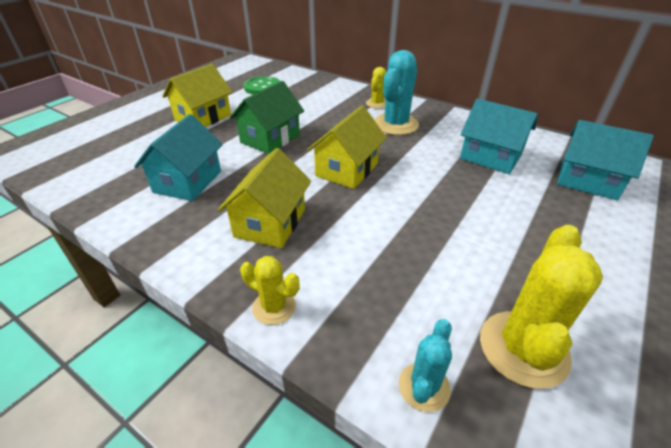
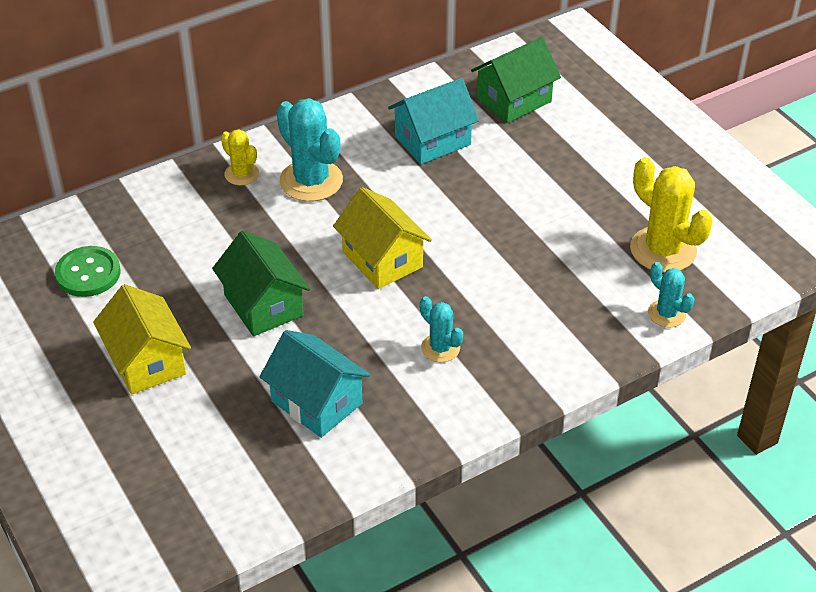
camera: 65 degrees left, 5 degrees up
(270, 223) = (440, 348): yellow house -> turquoise cactus
(274, 307) = (555, 373): yellow cactus -> none
(588, 181) = (514, 100): turquoise house -> green house

